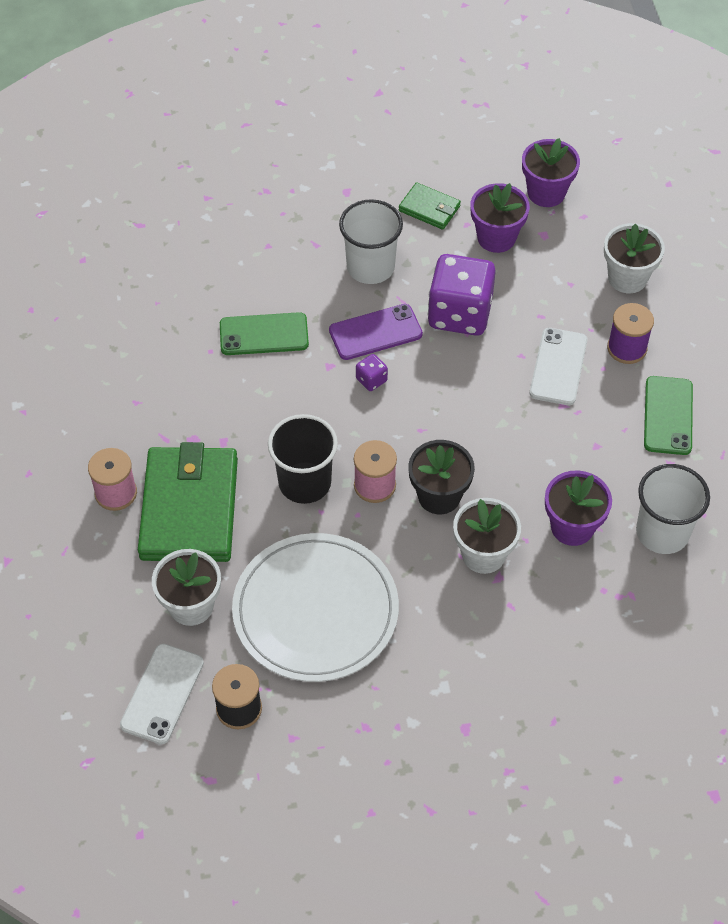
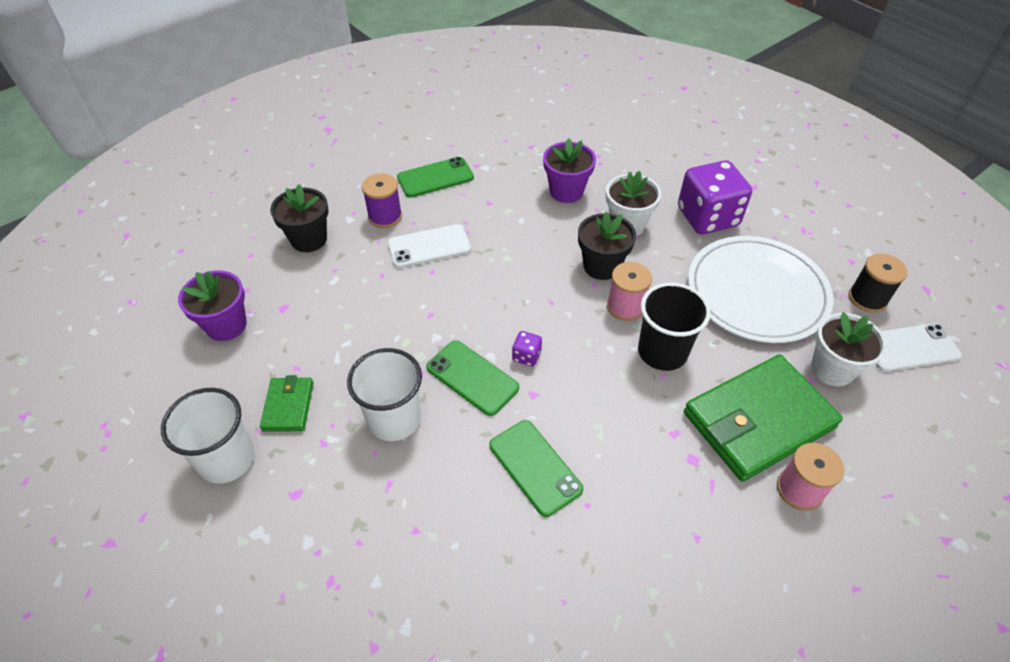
camera: 120 degrees left, 5 degrees down
(375, 332) = (472, 377): purple phone -> green phone
(460, 314) = (412, 327): purple dice -> purple dice (707, 217)
(496, 238) = (304, 338): purple flower pot -> none
(627, 278) = (309, 239): white flower pot -> black flower pot
(662, 532) = (534, 152): white cup -> white cup (227, 459)

